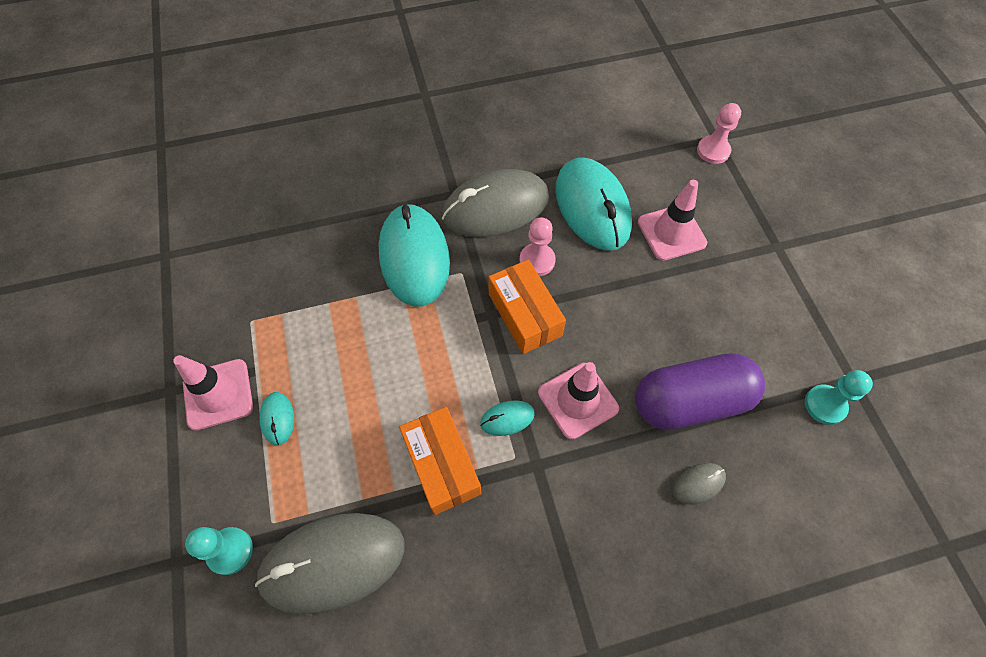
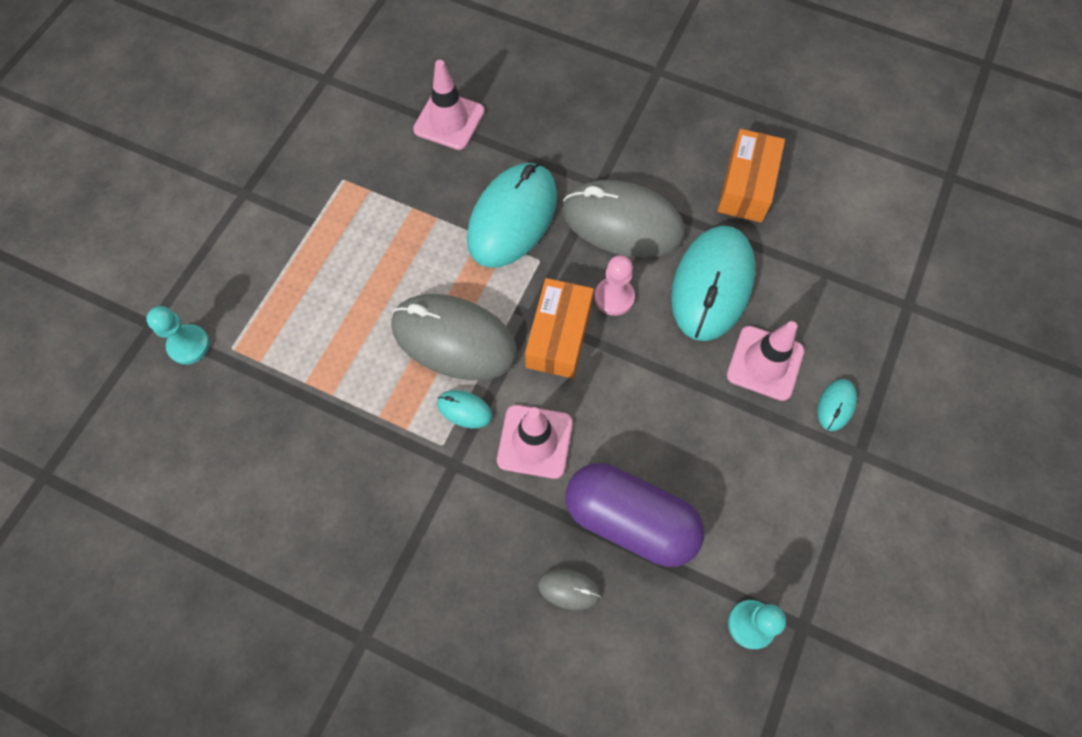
camera: 40 degrees right, 5 degrees up
(218, 394) = (273, 221): pink traffic cone -> pink traffic cone (449, 120)
(277, 419) = (298, 273): turquoise mouse -> turquoise mouse (836, 405)
(333, 562) = (246, 411): grey mouse -> grey mouse (454, 339)
(442, 465) = (382, 405): orange box -> orange box (746, 186)
(713, 151) = (890, 316): pink pawn -> none

